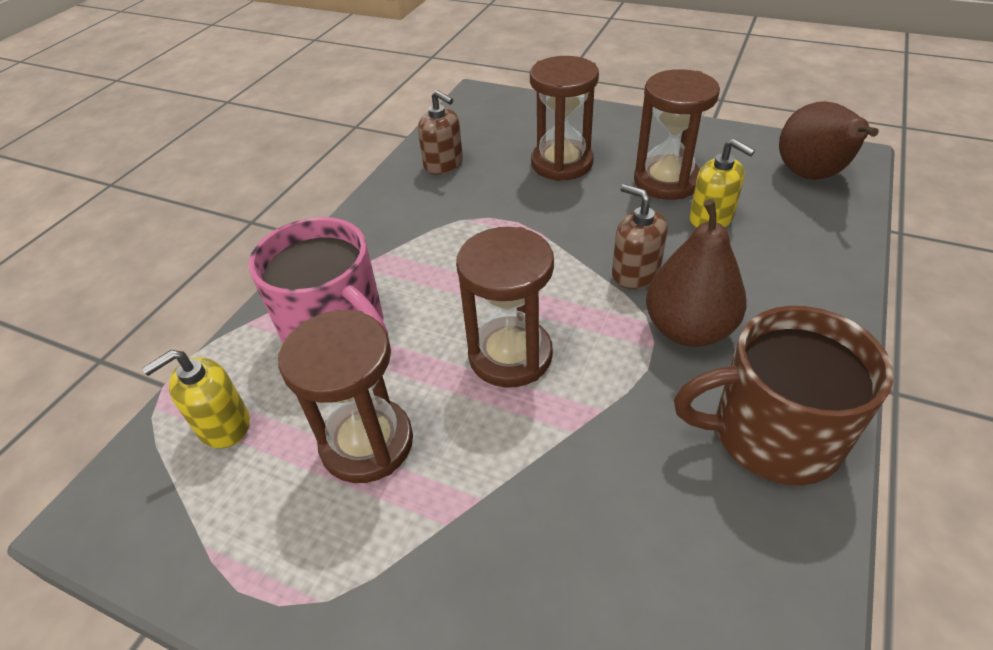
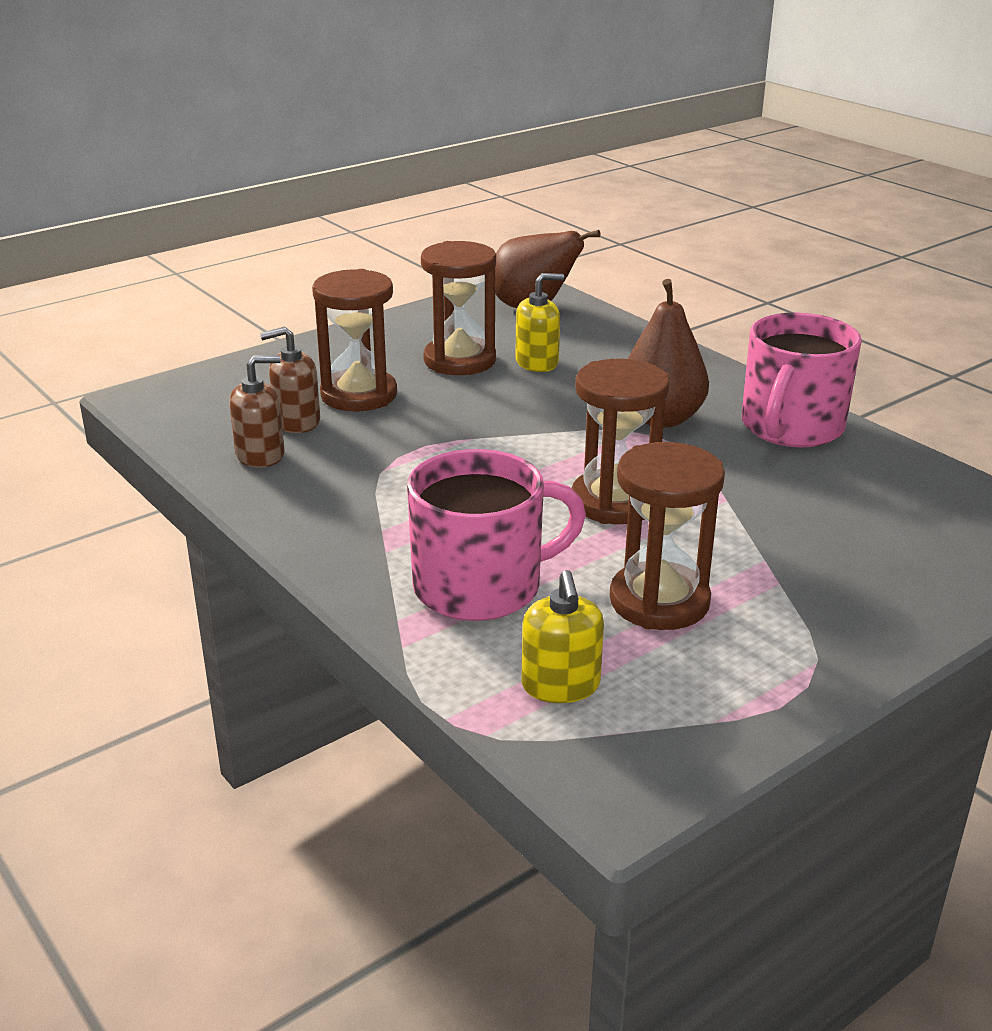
camera: 65 degrees left, 15 degrees down
(635, 273) = (570, 416): brown soap dispenser -> brown soap dispenser (296, 422)
(772, 434) = (791, 427): brown mug -> pink mug

